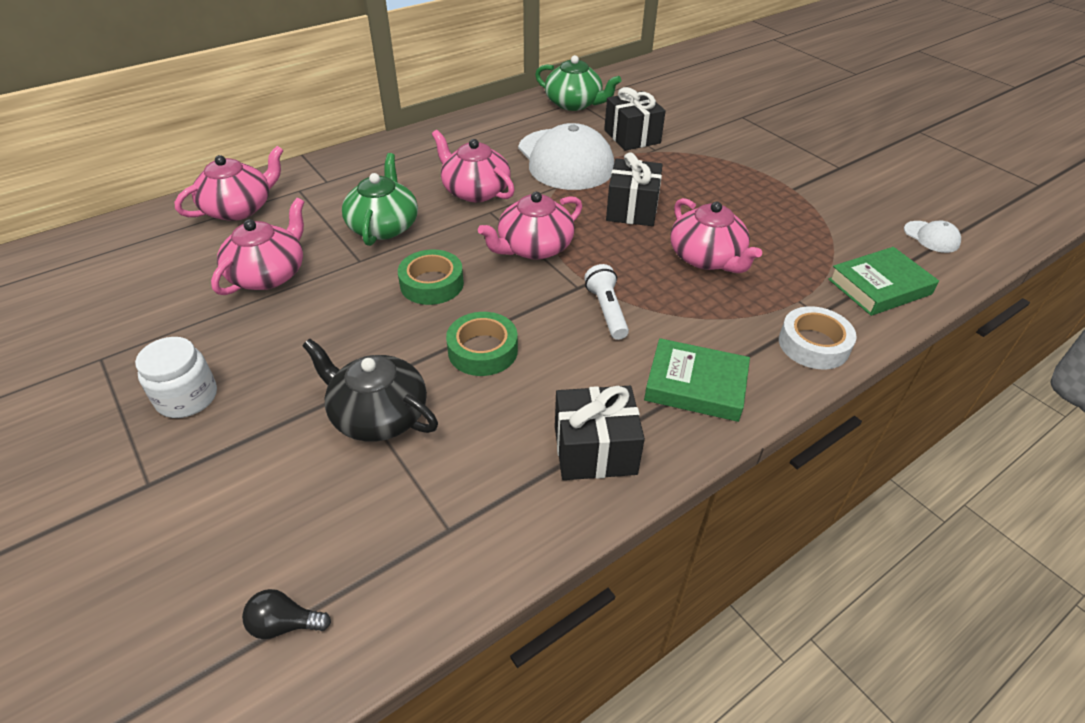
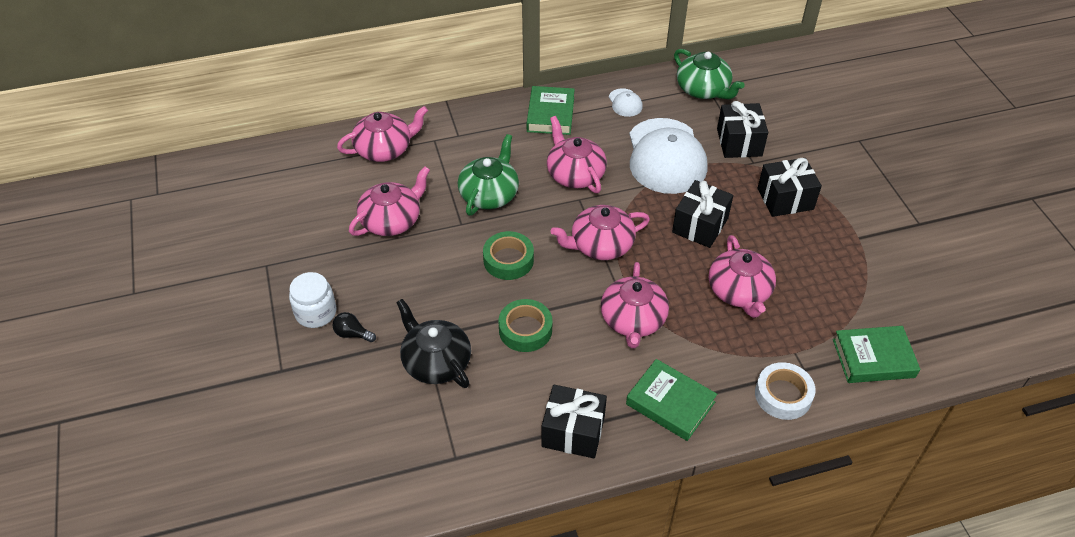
camera: 20 degrees right, 5 degrees up
(285, 624) = (342, 486): black light bulb -> black light bulb (352, 334)
(426, 147) = (550, 114): none -> green book
(607, 311) = (633, 320): white flashlight -> pink teapot
(703, 172) = (785, 199): none -> black gift
(931, 237) = (956, 321): white cap -> white cap (625, 103)

